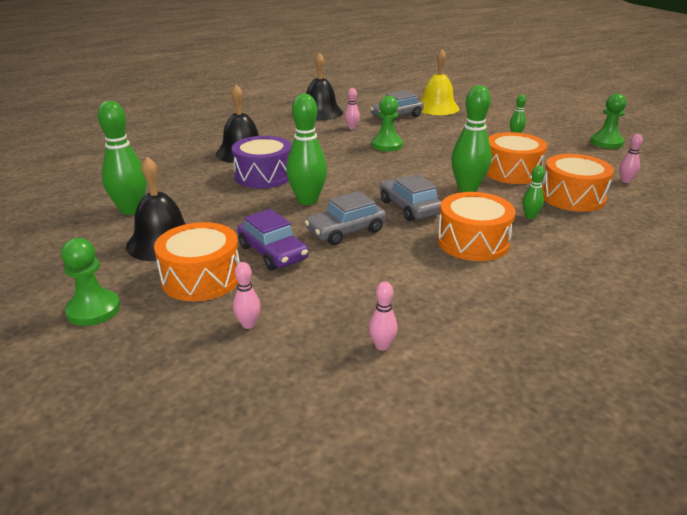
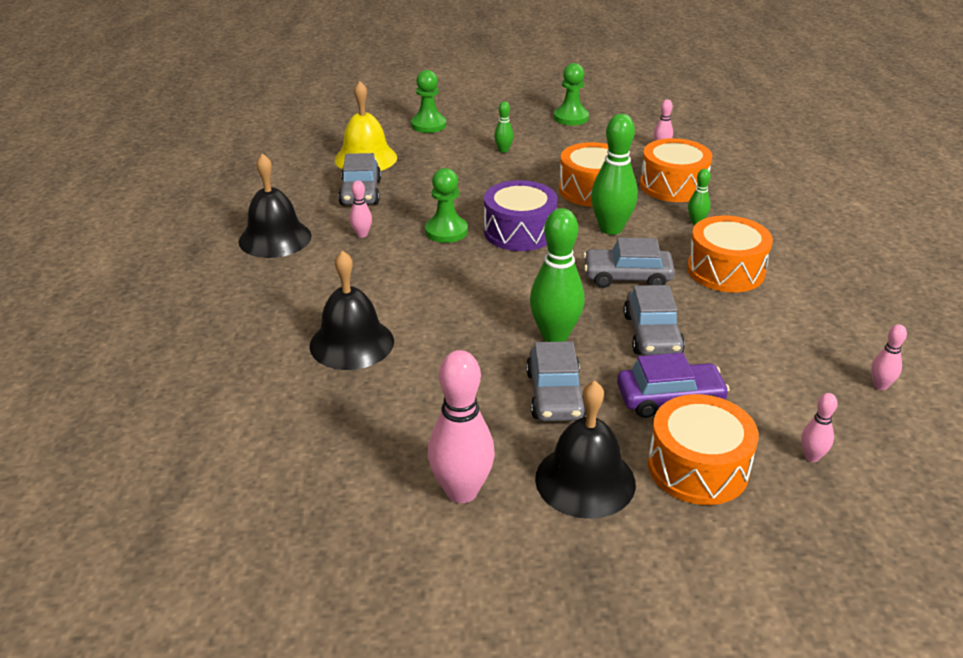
camera: 60 degrees left, 5 degrees up
(93, 310) = (727, 574): green pawn -> green pawn (428, 125)
(131, 210) = (461, 491): green bowling pin -> pink bowling pin
(242, 214) = (555, 395): none -> grey car
(263, 176) = (451, 347): purple drum -> purple drum (519, 232)

